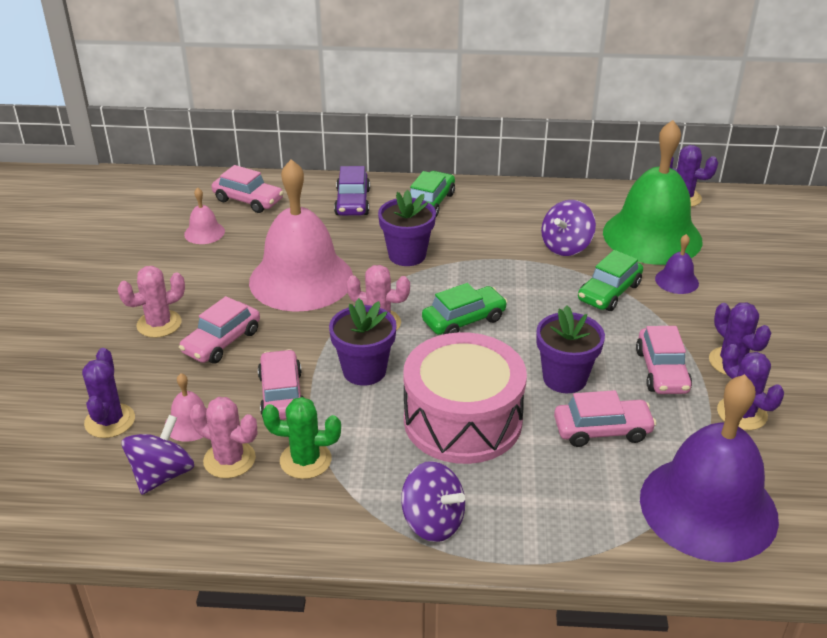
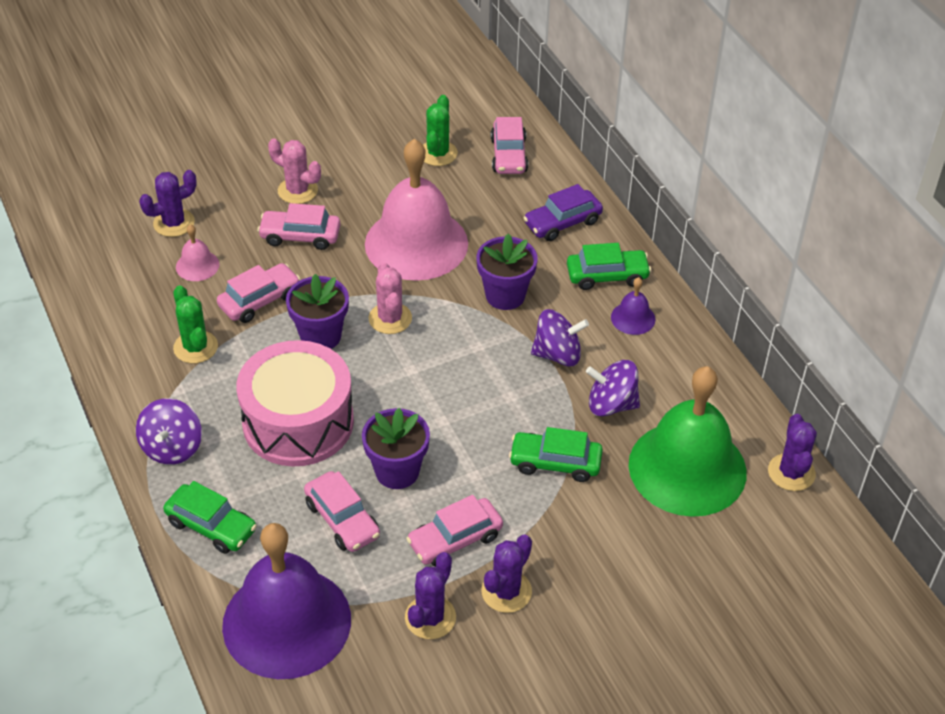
camera: 60 degrees right, 10 degrees up
(162, 475) = (137, 278): purple spinning top -> purple spinning top (557, 354)
(204, 232) = (438, 153): pink bell -> green cactus
(229, 460) = (172, 305): pink cactus -> none
(464, 320) = (434, 372): green car -> green car (211, 526)
(676, 281) = (617, 511): purple bell -> purple bell (633, 318)

